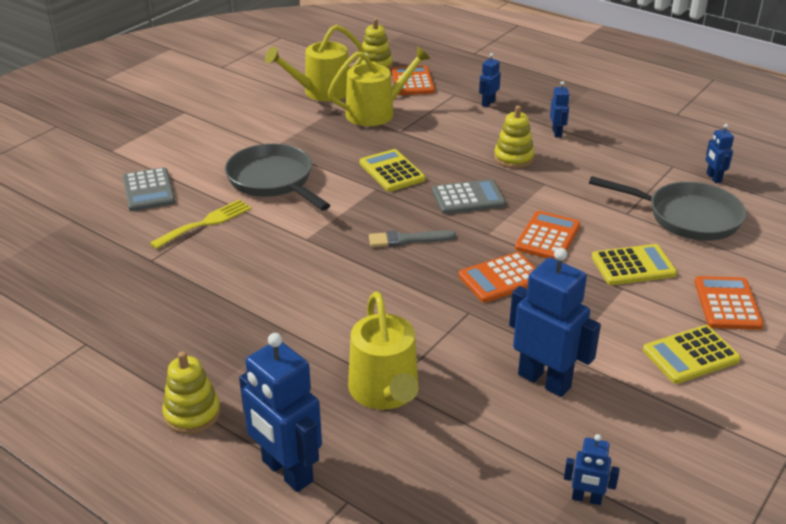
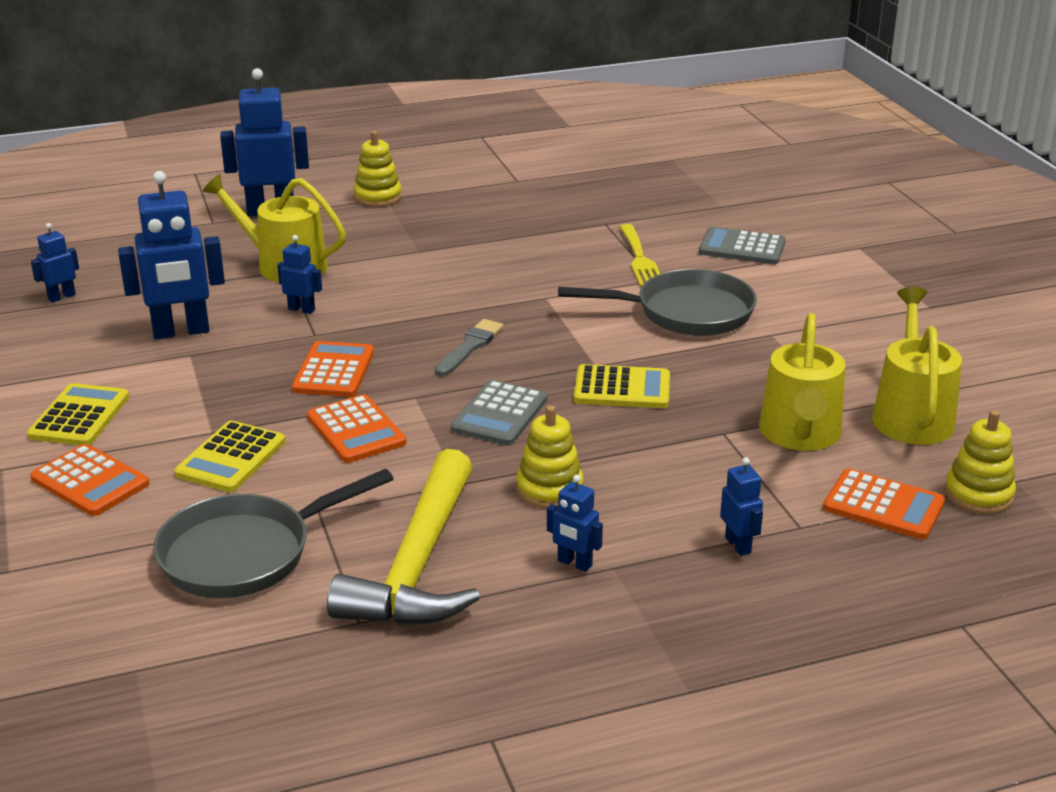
camera: 125 degrees right, 5 degrees down
(618, 168) = (417, 565): none -> yellow hammer
(713, 178) = (282, 641): blue robot -> blue robot (301, 309)

